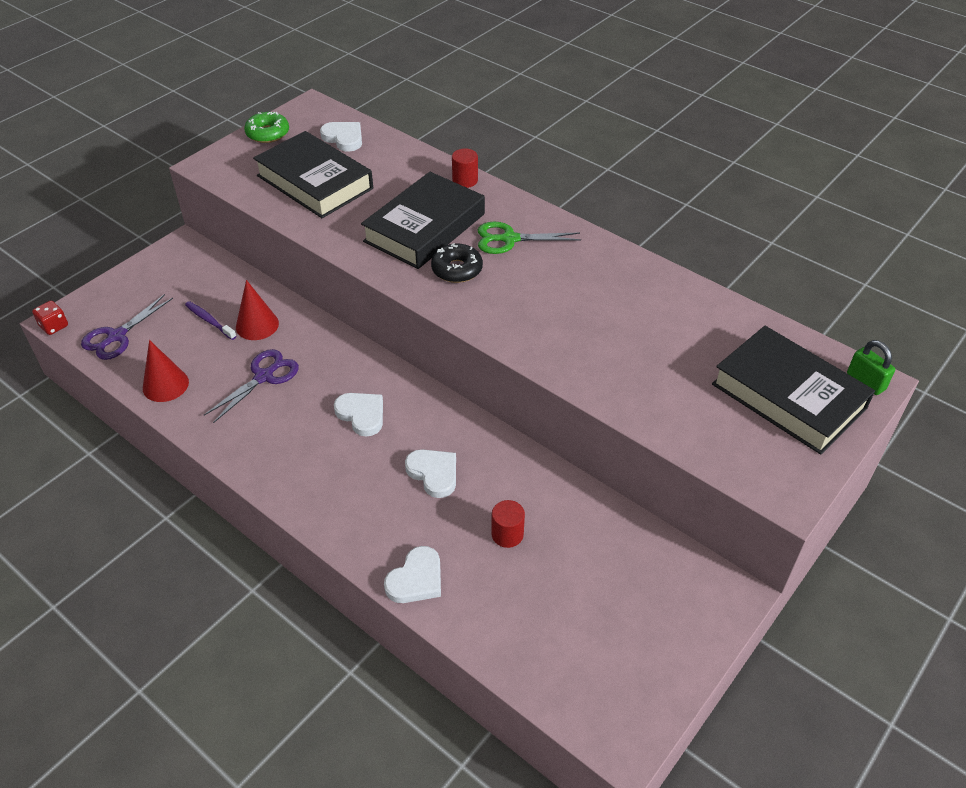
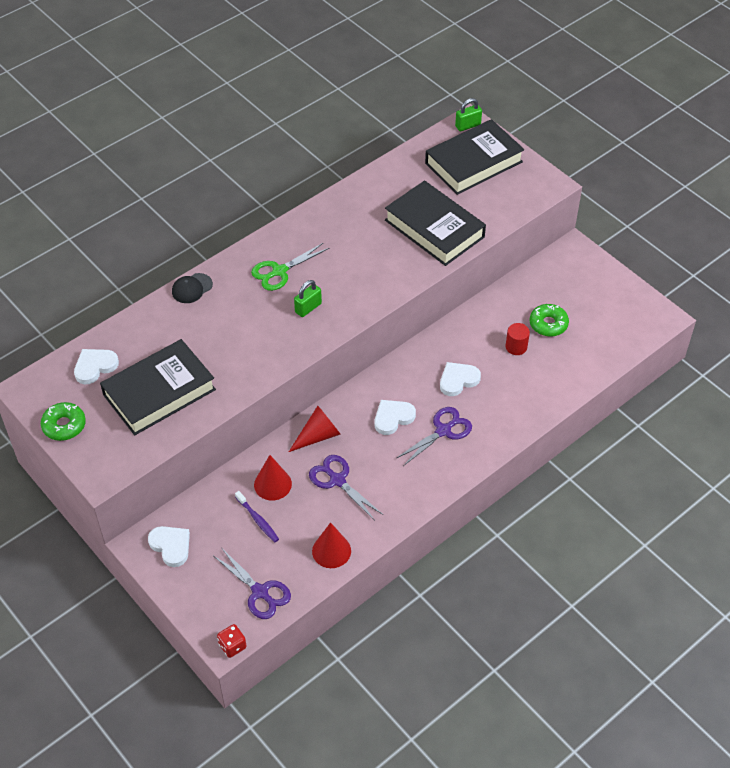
camera: 80 degrees left, 5 degrees up
(209, 321) = (258, 520): purple toothbrush -> purple toothbrush turned 90 degrees counterclockwise
(327, 351) = (318, 436): none -> red cone
(346, 467) = (443, 431): none -> purple scissors
(416, 579) = (545, 399): white heart -> white heart (171, 546)
(424, 228) = (249, 322): black book -> black book (434, 228)
(457, 269) = (308, 308): black donut -> green padlock
(465, 180) = (192, 288): red cylinder -> black cap
(509, 239) = (279, 271): green scissors -> green scissors turned 45 degrees clockwise
(561, 571) = (548, 324): none -> green donut

